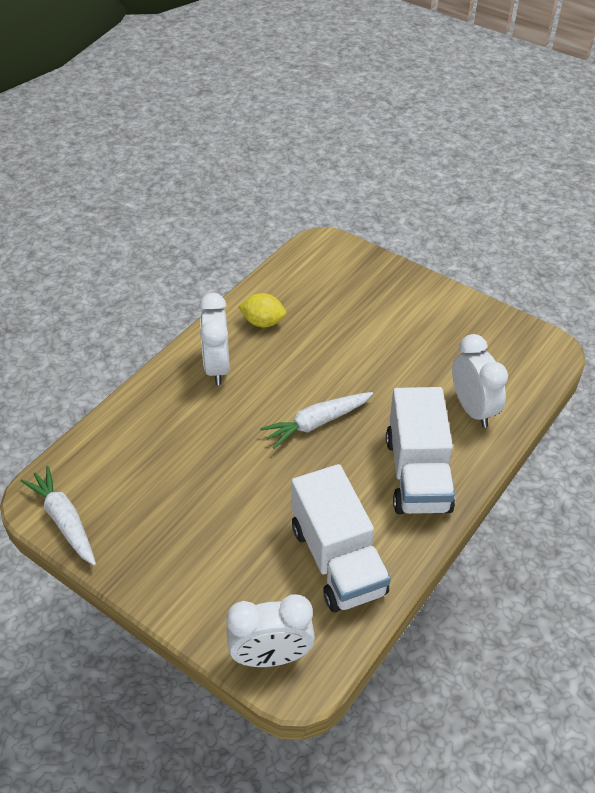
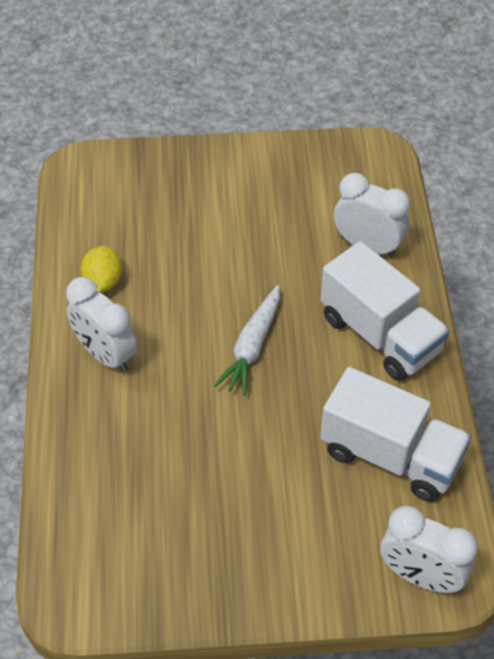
camera: 40 degrees left, 5 degrees up
(64, 520) = (116, 603): white carrot -> none
(263, 322) = (103, 281): yellow lemon -> yellow lemon turned 60 degrees counterclockwise
(271, 656) = (420, 576): white clock -> white clock turned 75 degrees clockwise

